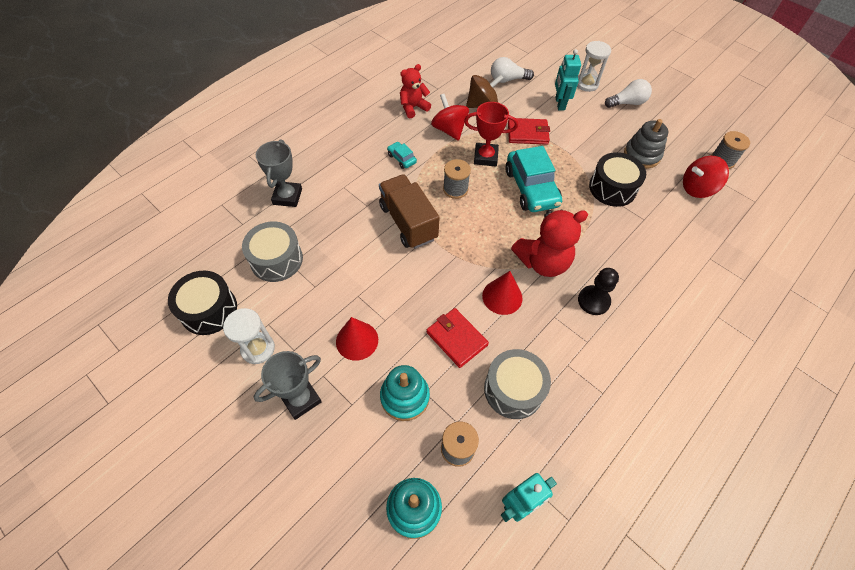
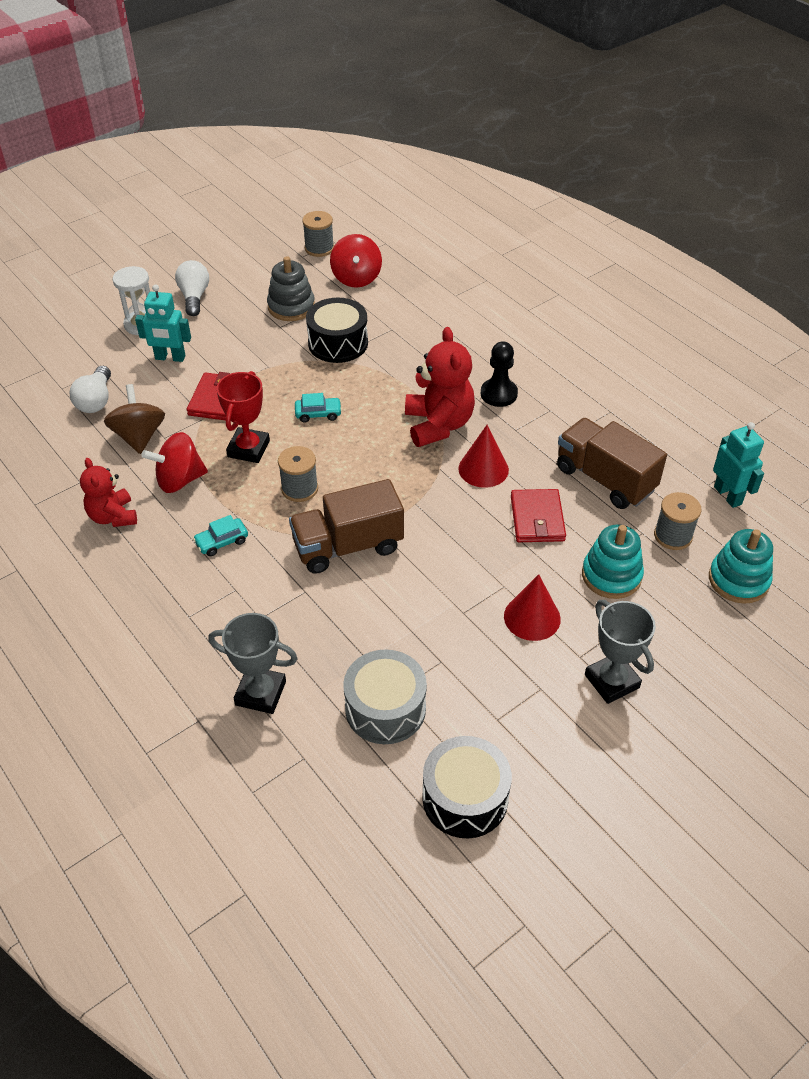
camera: 80 degrees left, 10 degrees down
(258, 349) = (536, 731): white hourglass -> none
(456, 338) = (537, 519): red wallet -> red wallet turned 60 degrees counterclockwise
(513, 389) = (605, 479): grey drum -> brown truck
(531, 188) = (318, 414): turquoise car -> turquoise car, size x0.46

